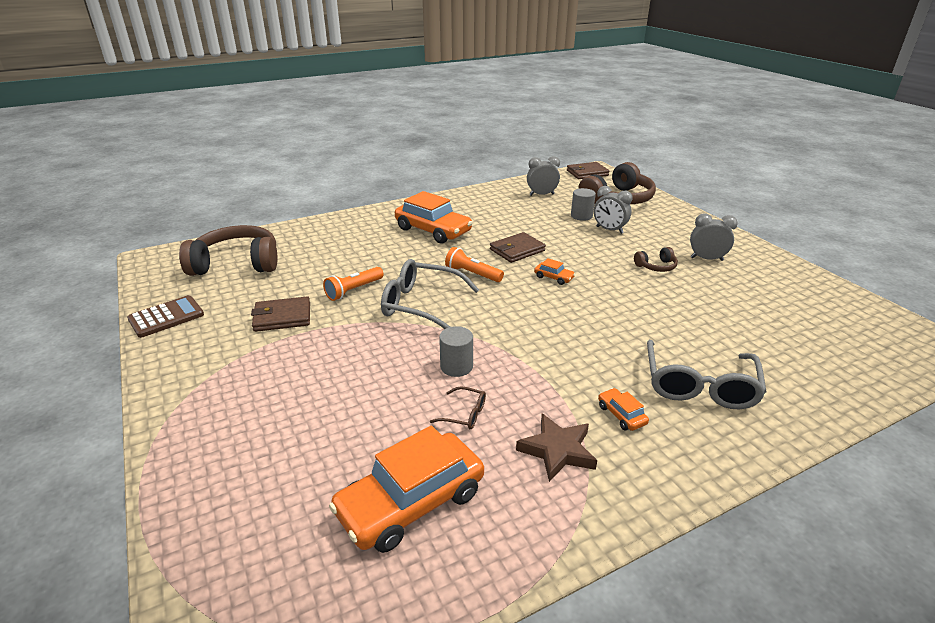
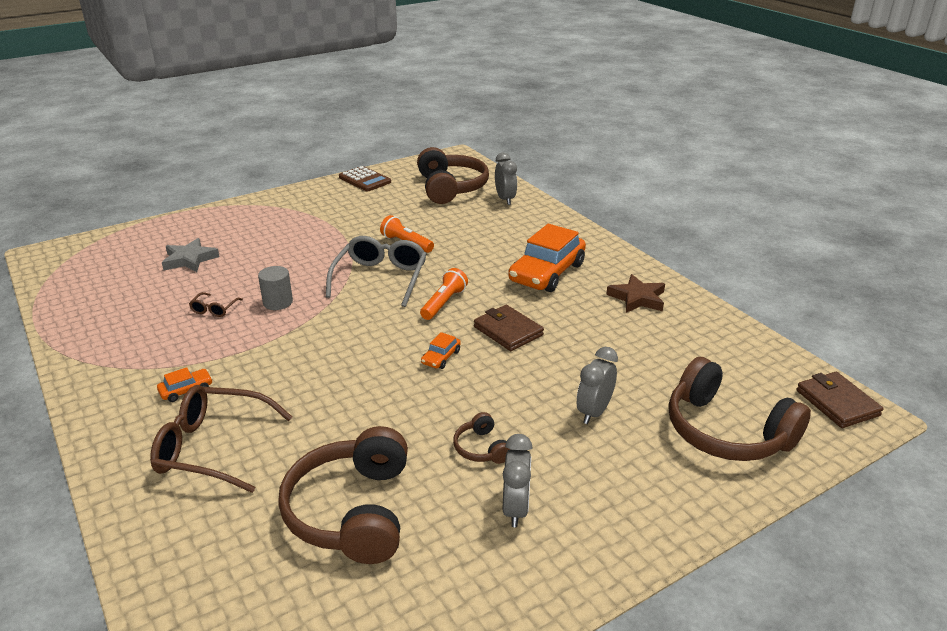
camera: 85 degrees right, 0 degrees up
(282, 317) = (362, 220): brown wallet -> none
(324, 456) = (189, 259): none -> grey star
(411, 502) = (134, 294): orange car -> none
(541, 195) = (702, 351): grey clock -> grey clock (505, 199)
(557, 450) = (156, 353): brown star -> brown star (637, 298)
(581, 216) = (635, 387): grey cylinder -> none
(699, 385) = (213, 448): grey glasses -> brown glasses
(737, 314) = (352, 511): none -> brown headphones

